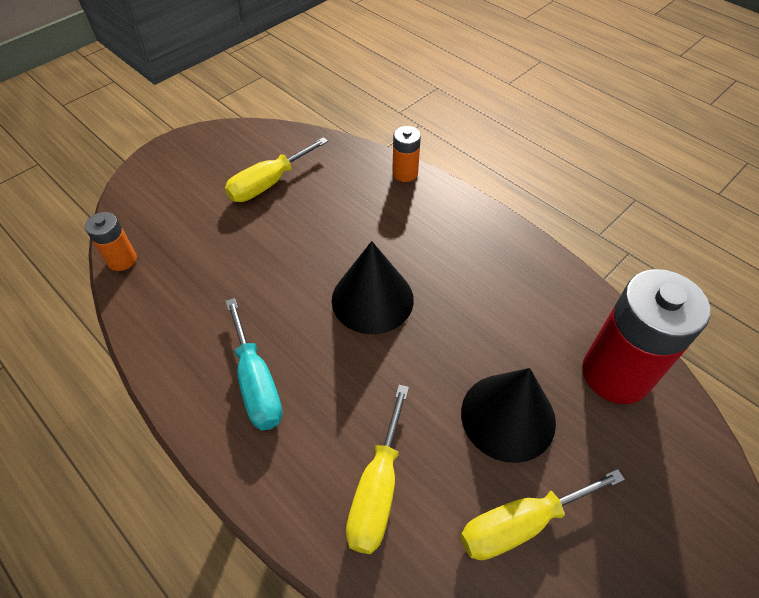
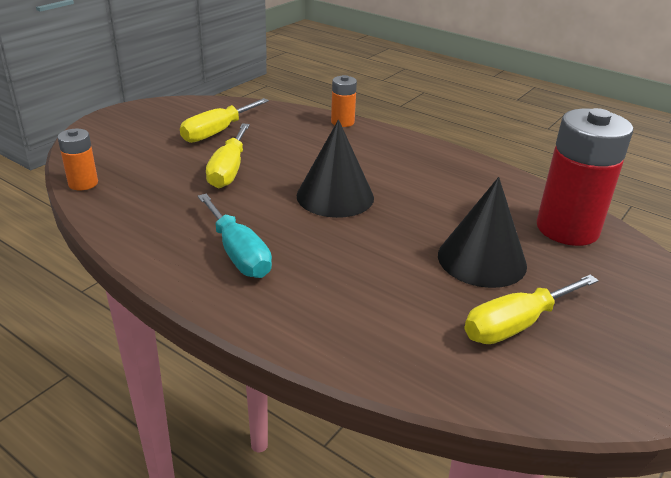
camera: 10 degrees left, 20 degrees down
(377, 489) = (375, 313): yellow screwdriver -> yellow screwdriver (229, 170)

